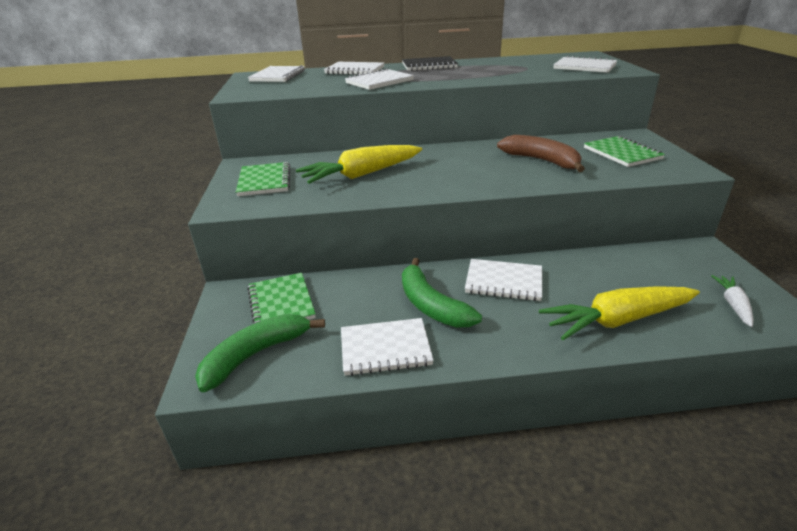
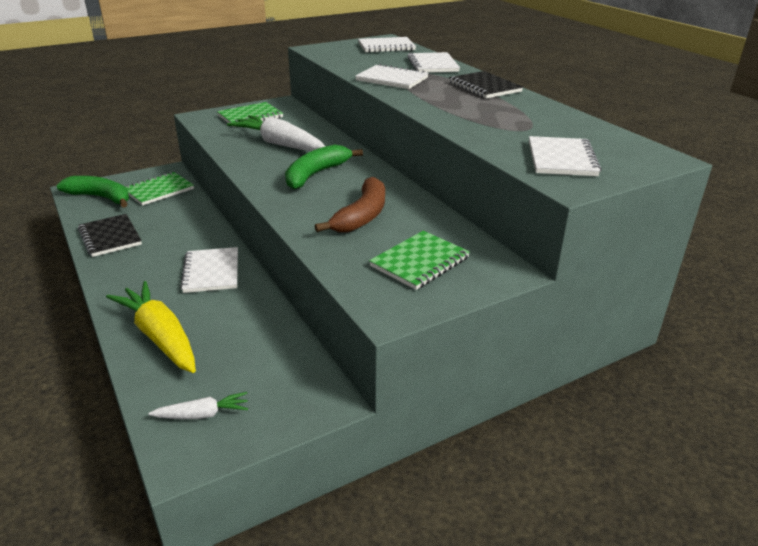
camera: 65 degrees right, 0 degrees up
(361, 175) = (279, 144): yellow carrot -> white carrot
(385, 348) = (110, 237): white notebook -> black notebook
(431, 305) = (167, 244): green banana -> green banana (316, 174)

